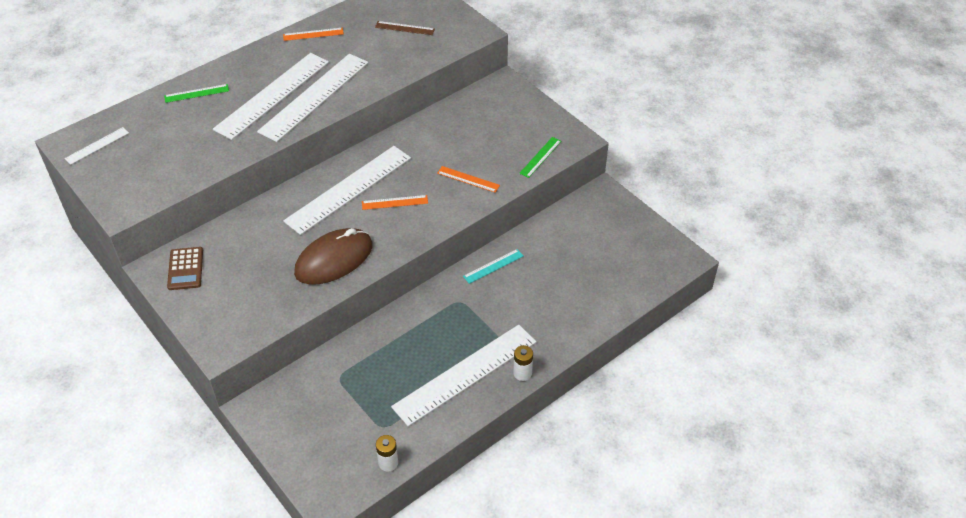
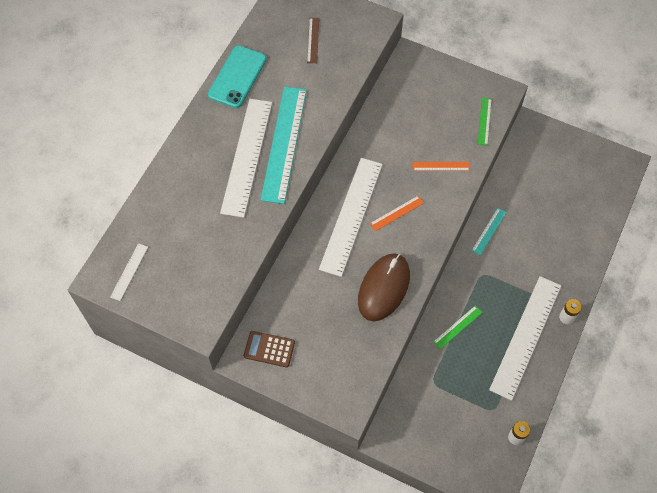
camera: 25 degrees left, 15 degrees up
(185, 269) = (269, 349): brown calculator -> brown calculator turned 135 degrees clockwise
(196, 93) = (178, 181): green ruler -> green ruler (457, 327)
(313, 34) = (237, 77): orange ruler -> turquoise phone
(314, 96) = (284, 144): white ruler -> turquoise ruler
(405, 28) = (313, 40): brown ruler -> brown ruler turned 75 degrees counterclockwise

